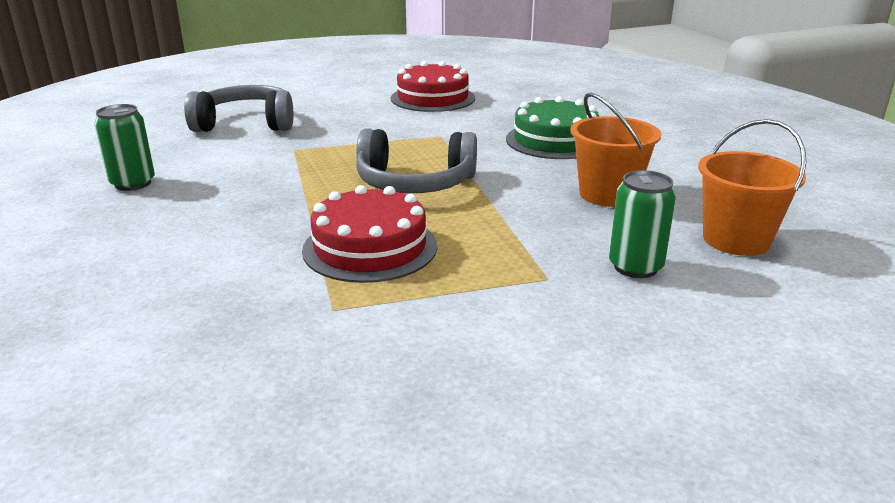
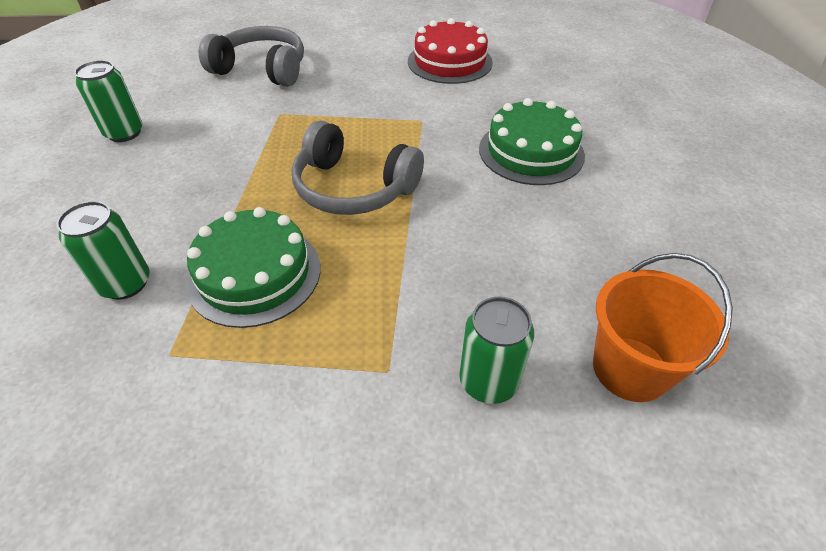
camera: 20 degrees right, 20 degrees up
(240, 276) = (125, 283): none -> green can
(370, 247) = (254, 274): red cake -> green cake
(608, 194) = (533, 252): orange bucket -> none

